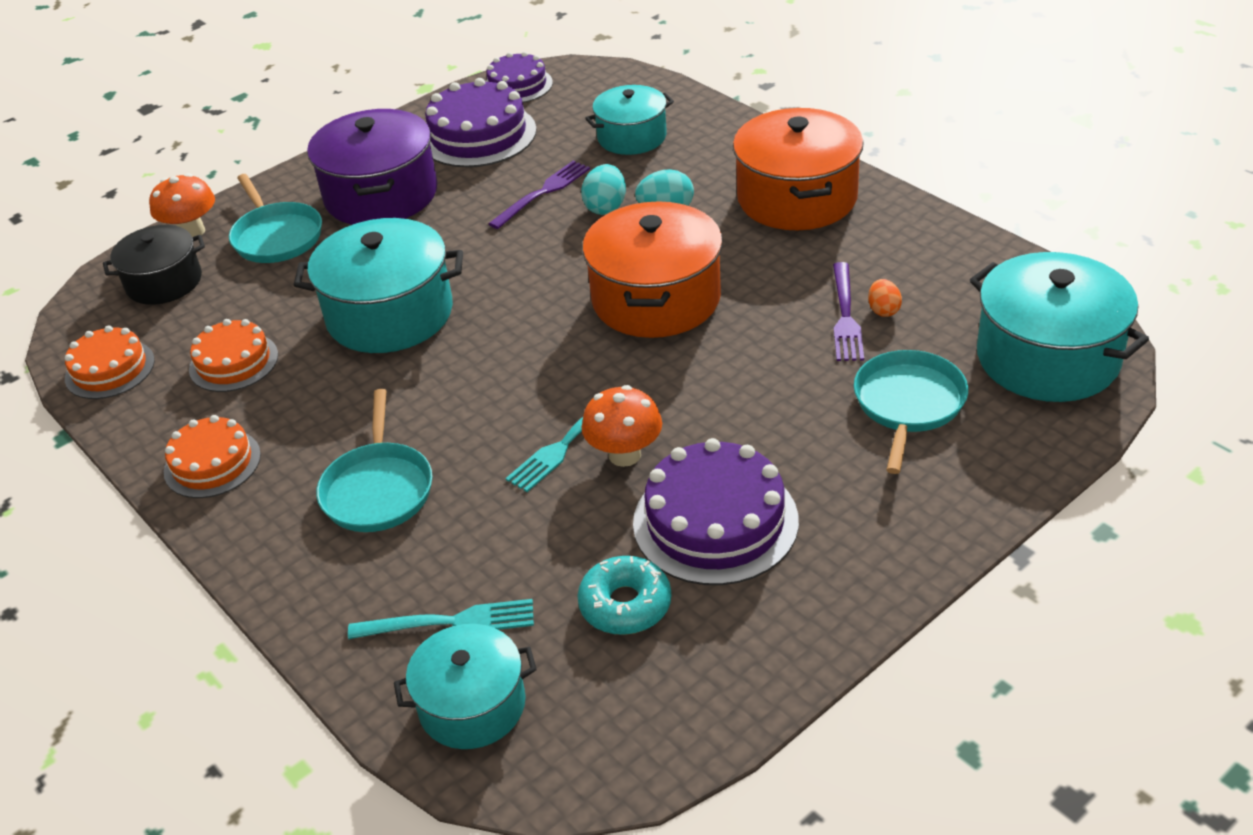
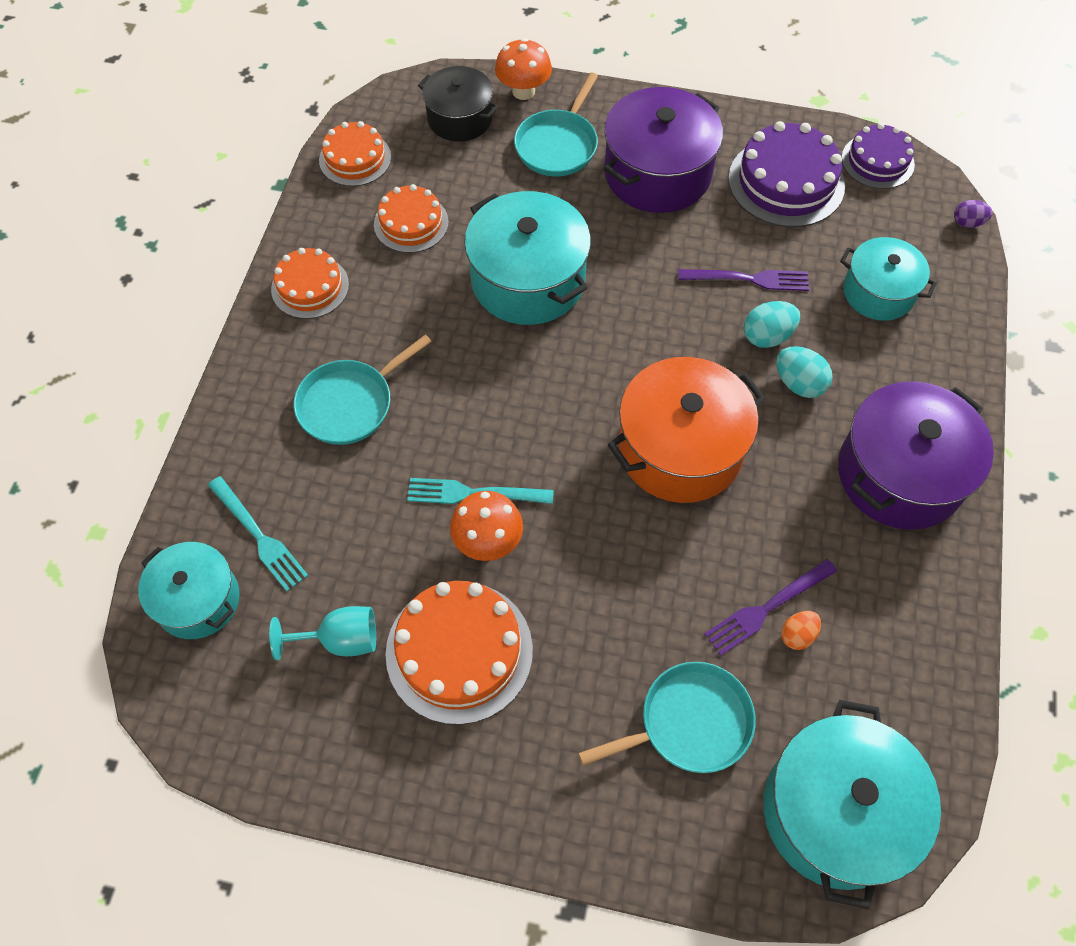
camera: 50 degrees right, 20 degrees up
(622, 71) = (967, 223): none -> purple egg
(625, 605) = (340, 640): turquoise donut -> turquoise goblet
(715, 521) = (459, 651): purple cake -> orange cake
(797, 198) = (900, 474): orange pot -> purple pot

